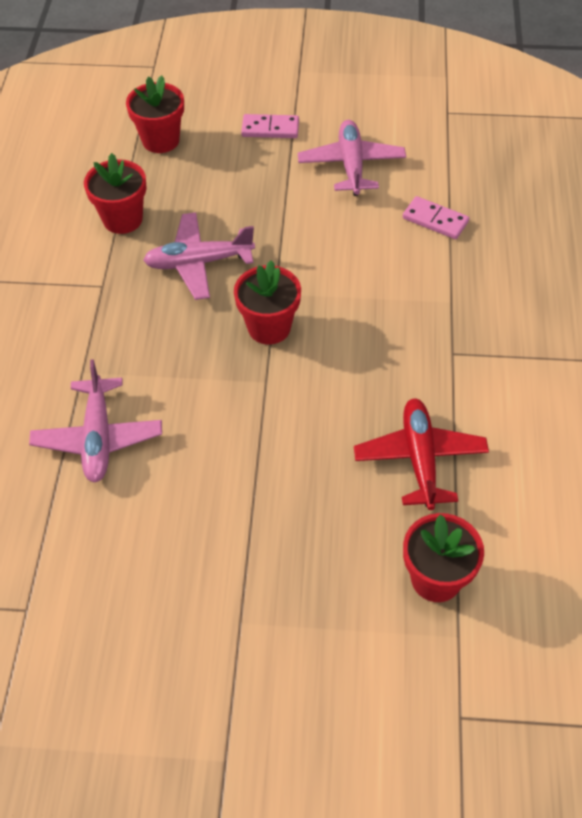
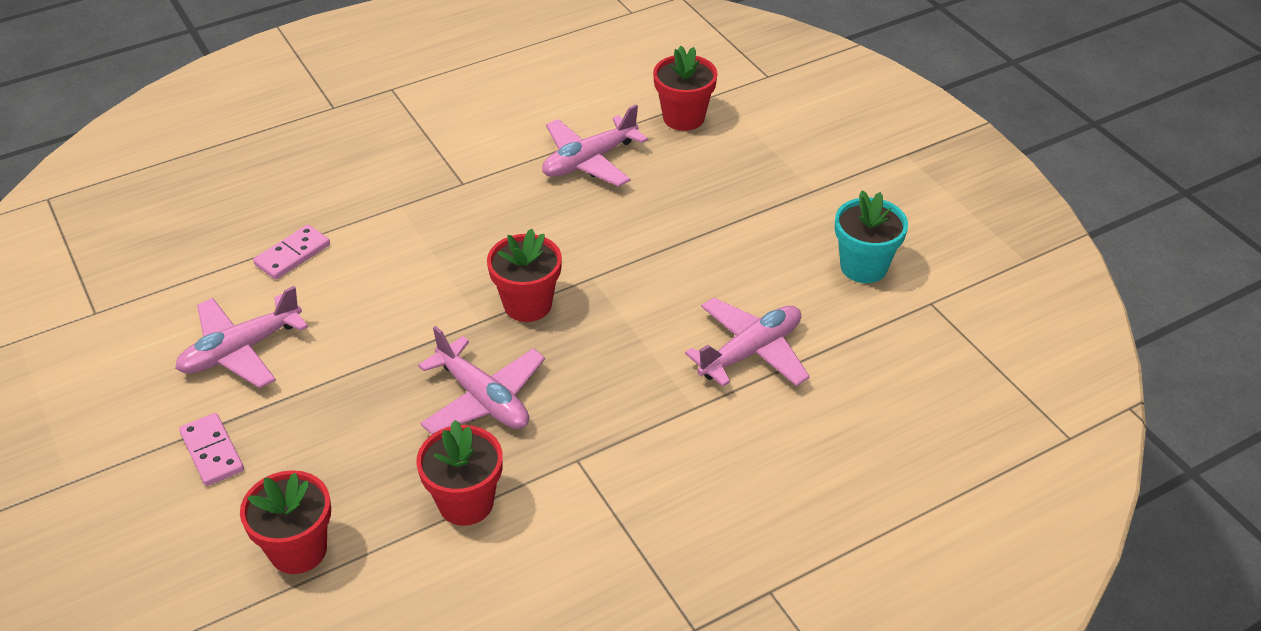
camera: 125 degrees left, 10 degrees down
(111, 588) = (863, 267): none -> turquoise flower pot
(420, 458) = (589, 161): red plane -> pink plane
(435, 220) = (292, 255): pink domino -> pink domino turned 45 degrees clockwise

